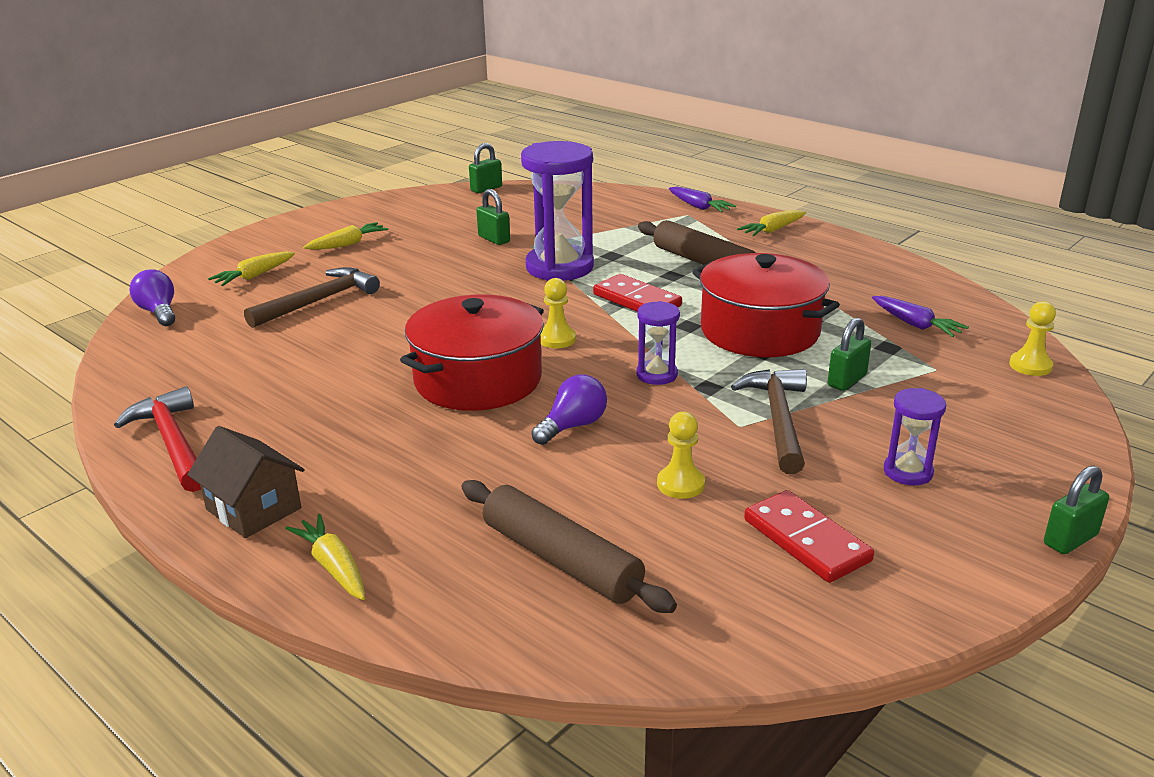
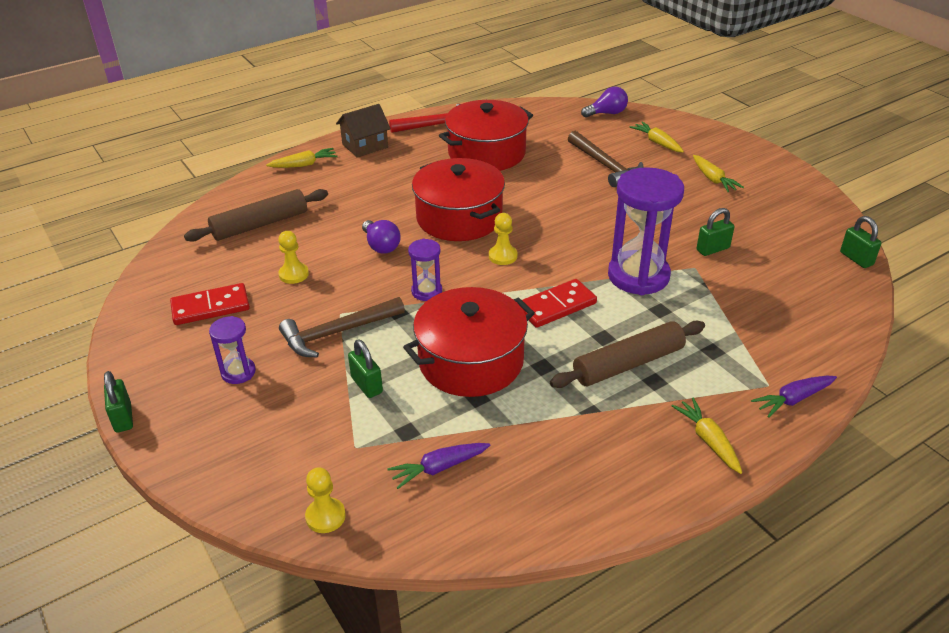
camera: 105 degrees right, 10 degrees up
(283, 386) = (487, 153): none -> red pot
(778, 419) = (336, 333): brown hammer -> brown hammer turned 135 degrees clockwise

